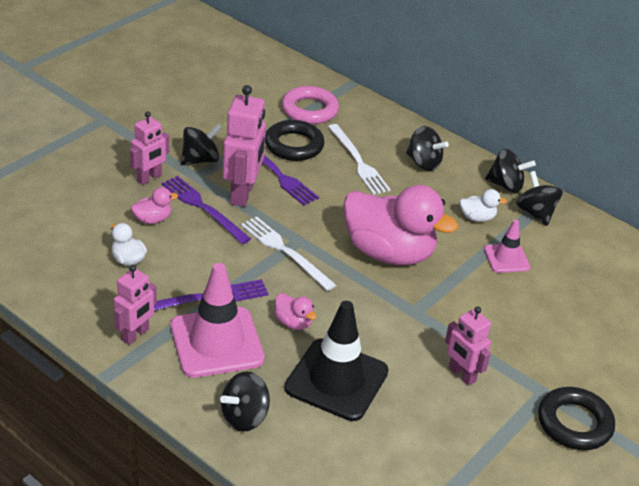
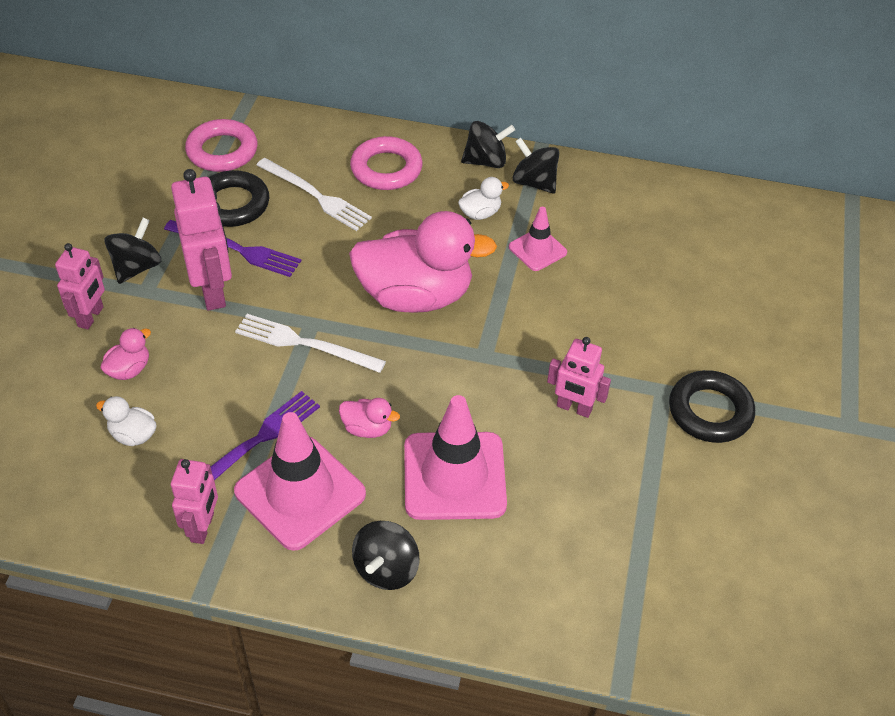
camera: 25 degrees left, 10 degrees up
(203, 208) = (179, 329): purple fork -> none
(336, 380) = (454, 476): black traffic cone -> pink traffic cone
(423, 163) = (386, 169): black spinning top -> pink ring

